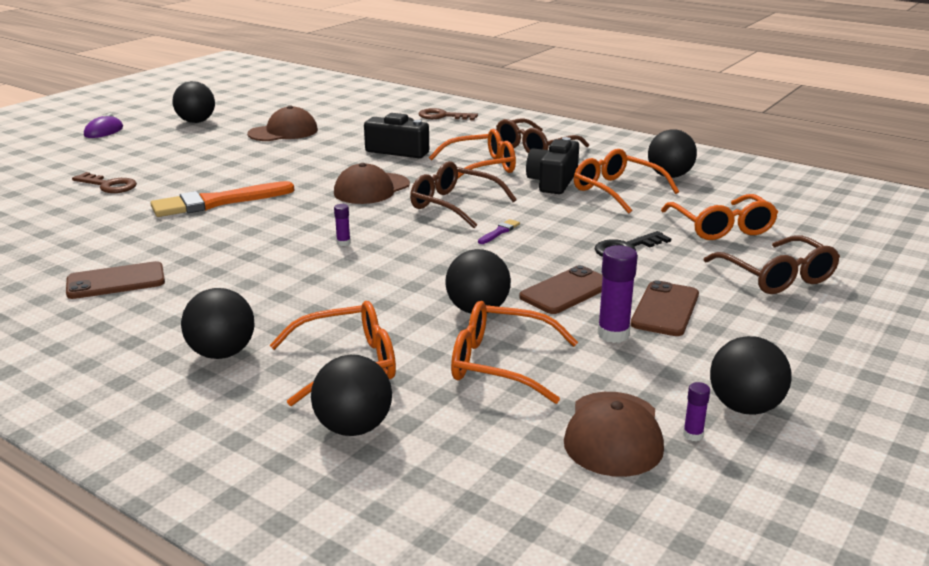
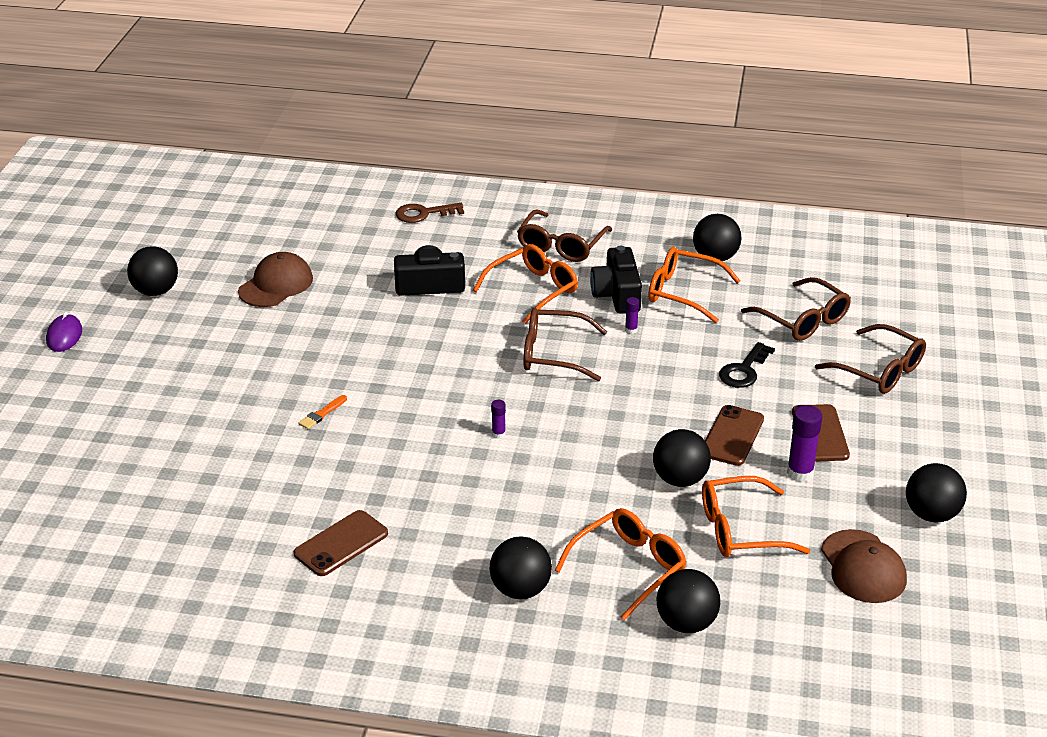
camera: 25 degrees left, 10 degrees up
(109, 185) = (180, 421): brown key -> none
(217, 202) = (322, 414): orange brush -> orange brush, size x0.41
(371, 189) = (456, 352): brown cap -> none
(499, 232) = (623, 379): purple brush -> none
(693, 435) = (913, 550): purple glue stick -> purple glue stick (631, 330)
(721, 227) = (802, 320): orange glasses -> brown glasses

